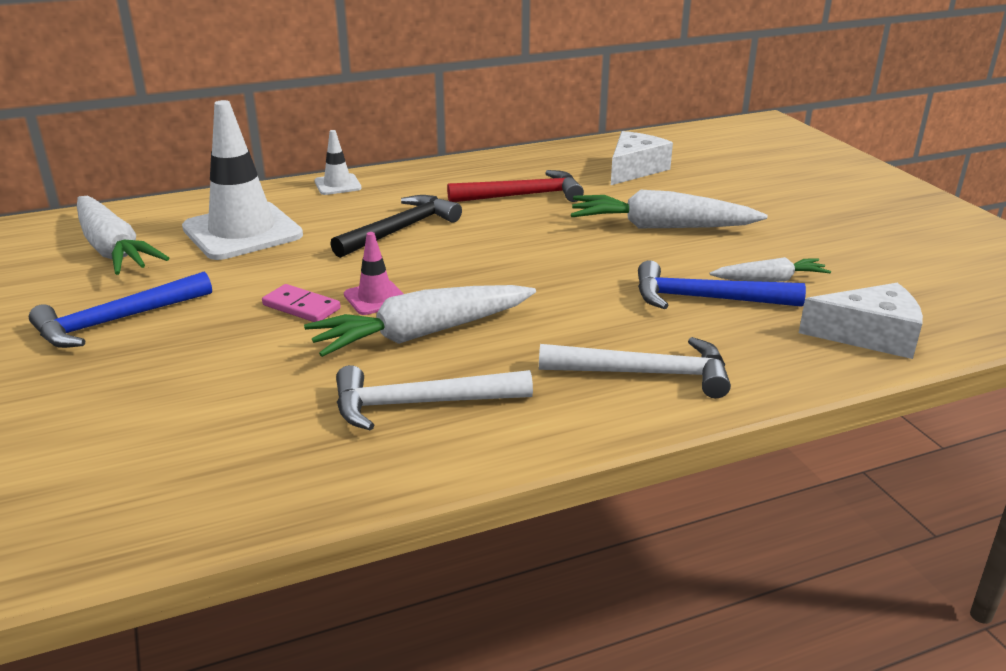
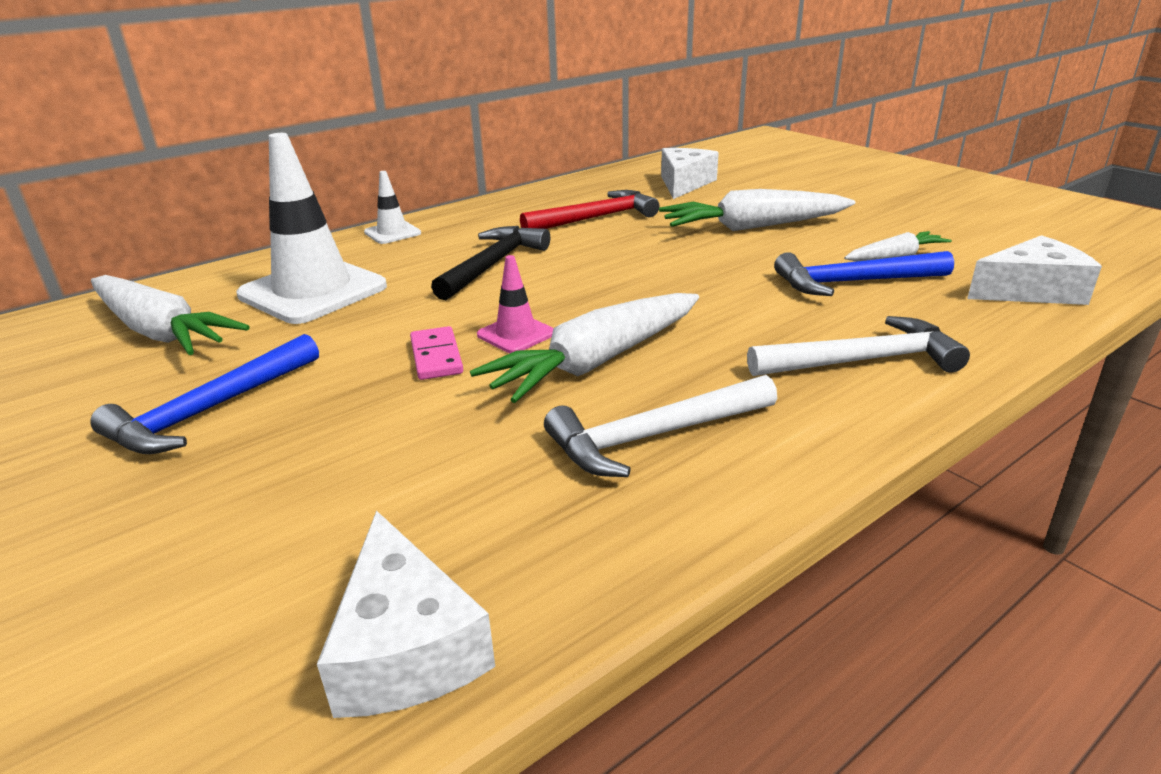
camera: 15 degrees left, 0 degrees up
(152, 512) = (406, 646): none -> white cheese
(301, 307) = (436, 356): pink domino -> pink domino turned 60 degrees clockwise

